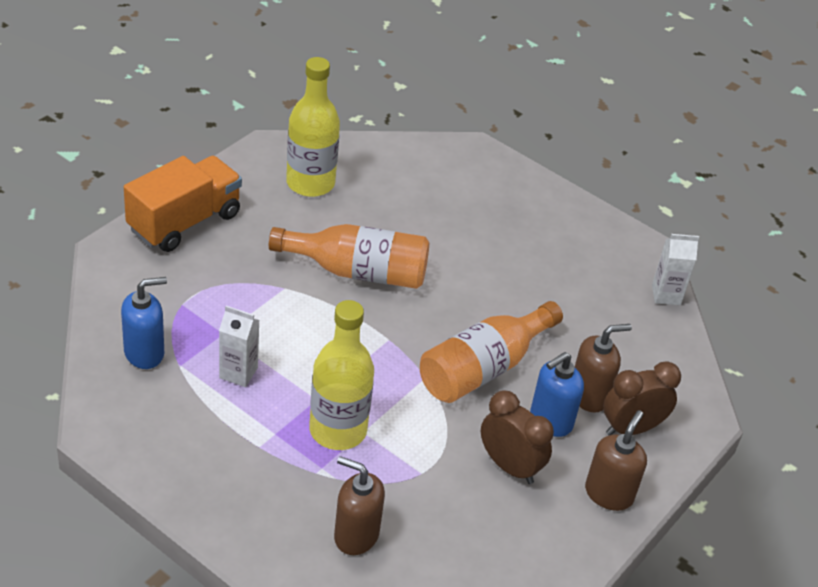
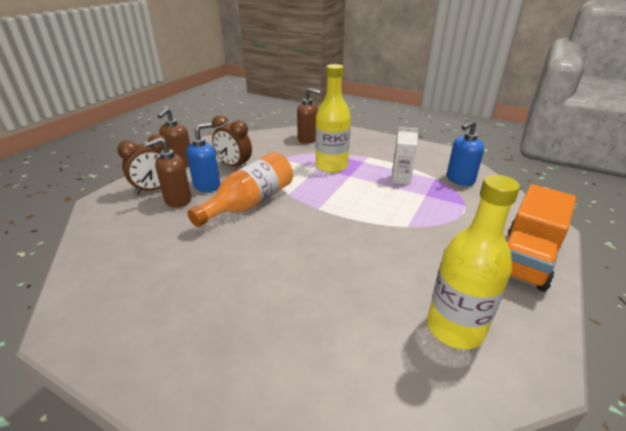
camera: 175 degrees right, 10 degrees down
(358, 272) = (359, 247): orange bottle -> none
(666, 295) = (74, 279): white carton -> none

